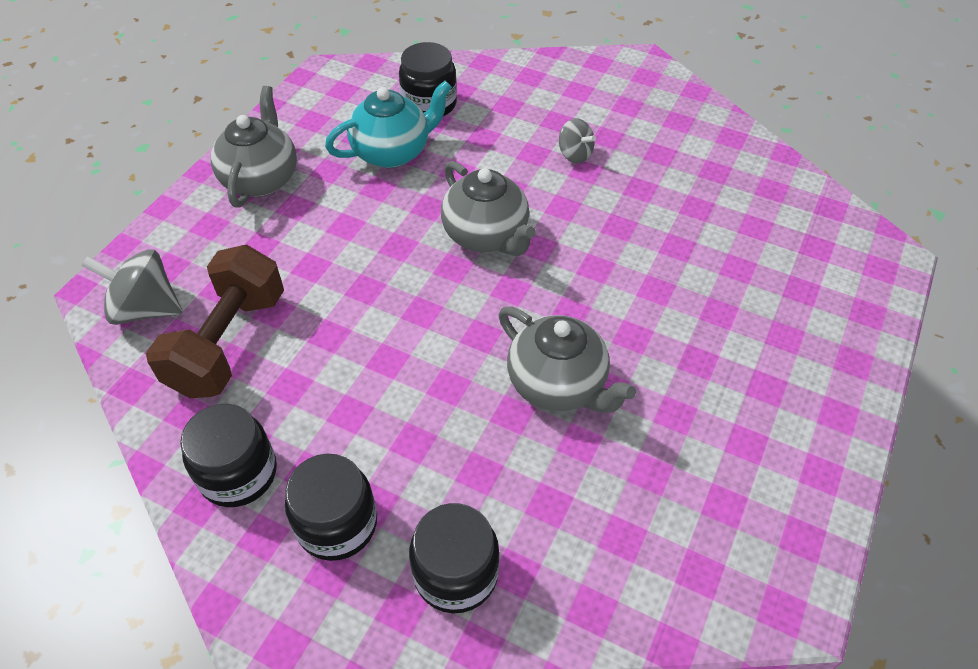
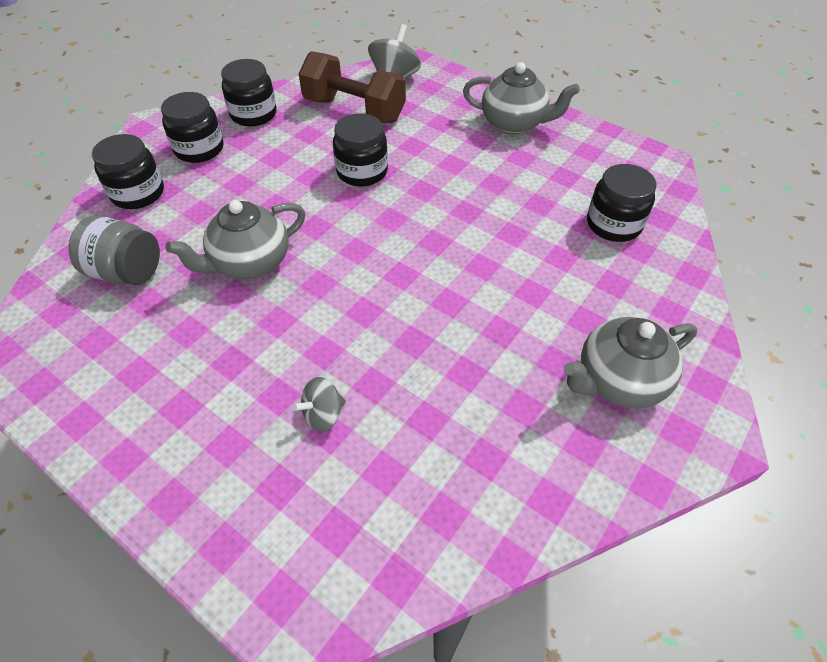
camera: 100 degrees right, 0 degrees up
(371, 308) = (362, 172): none -> black jar
(392, 152) = (541, 195): turquoise teapot -> none
(486, 235) = (423, 242): grey teapot -> grey teapot (618, 381)
(574, 155) = (527, 325): grey spinning top -> grey spinning top (323, 414)
(612, 518) = (127, 272): none -> grey jar

